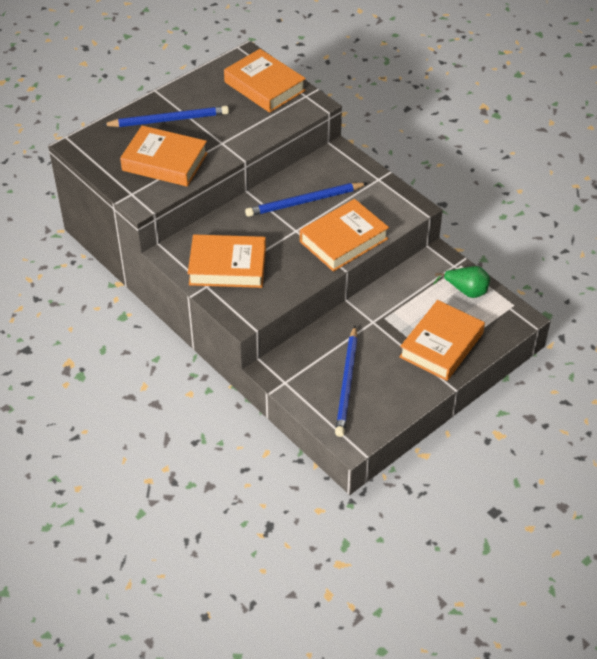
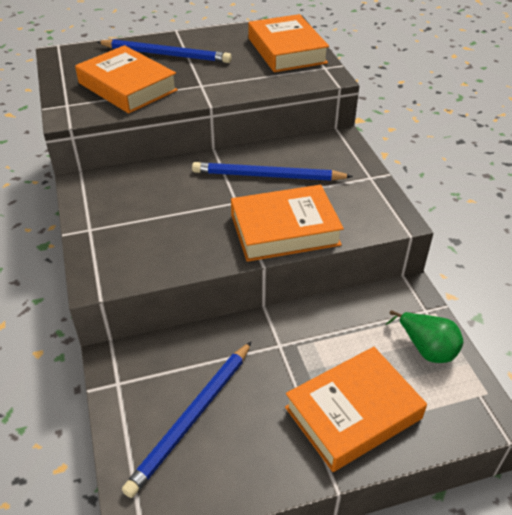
camera: 25 degrees right, 5 degrees down
(227, 266) = (130, 216): orange book -> none

